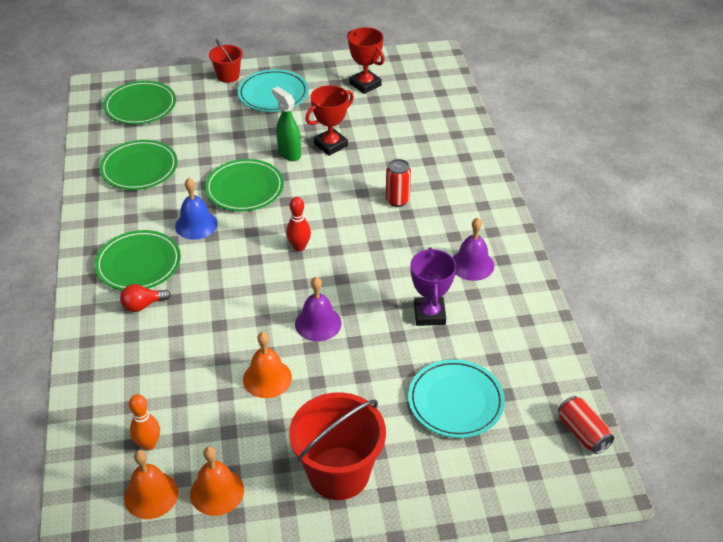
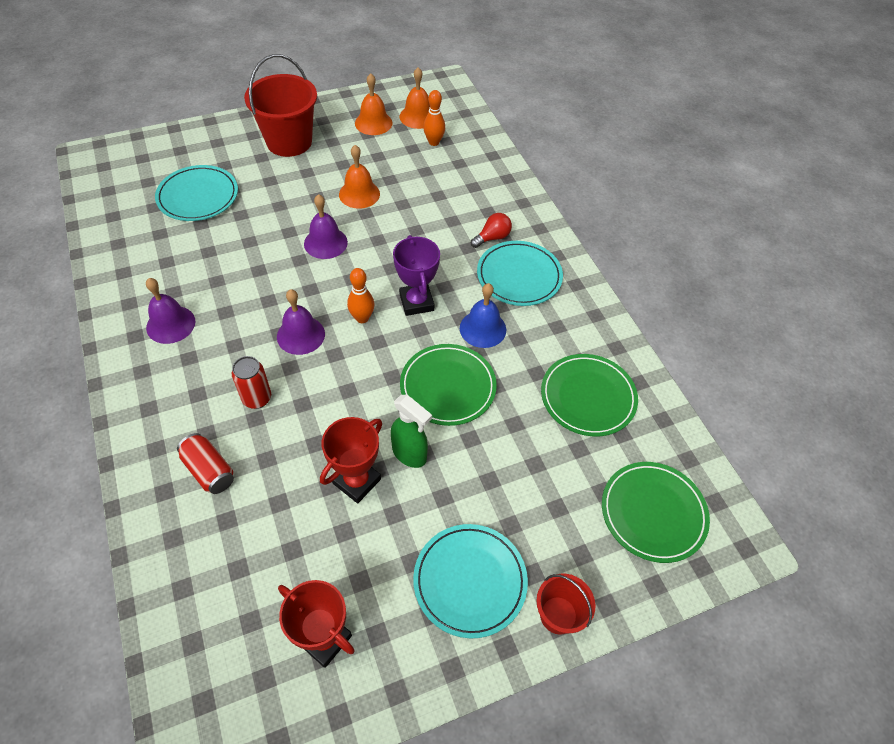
camera: 165 degrees right, 10 degrees up
(138, 264) = (519, 276): green plate -> turquoise plate
(299, 247) = (362, 318): red bowling pin -> orange bowling pin
(356, 240) = (300, 335): none -> purple bell
(429, 314) = (219, 265): purple trophy -> purple trophy (416, 302)
(583, 433) = (94, 187): red can -> red can (209, 470)

